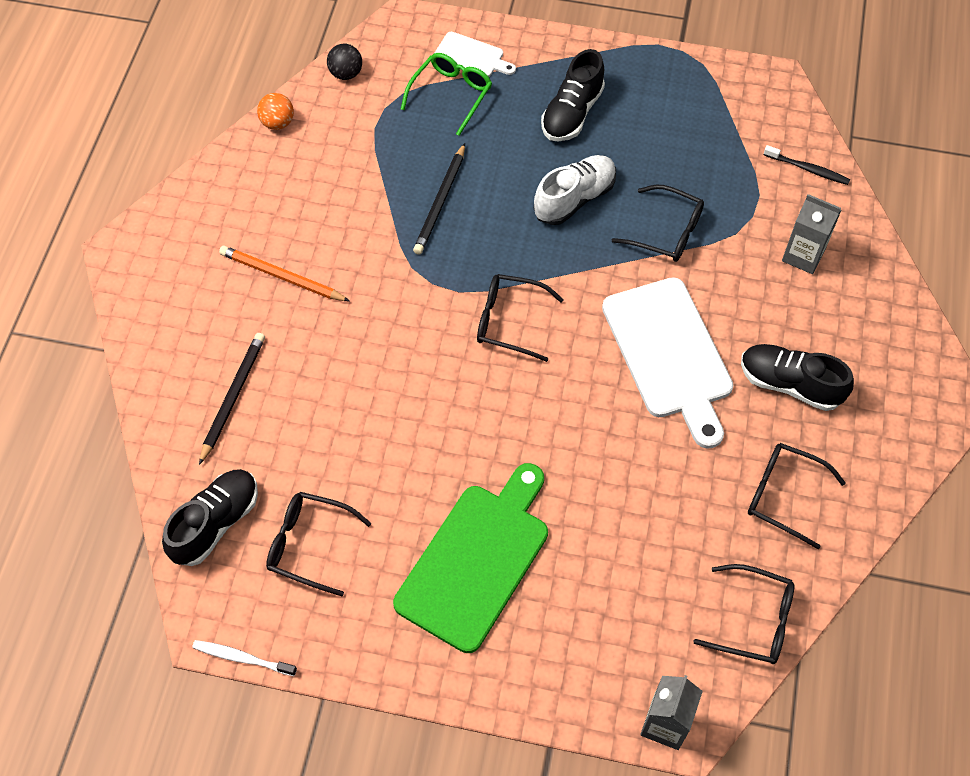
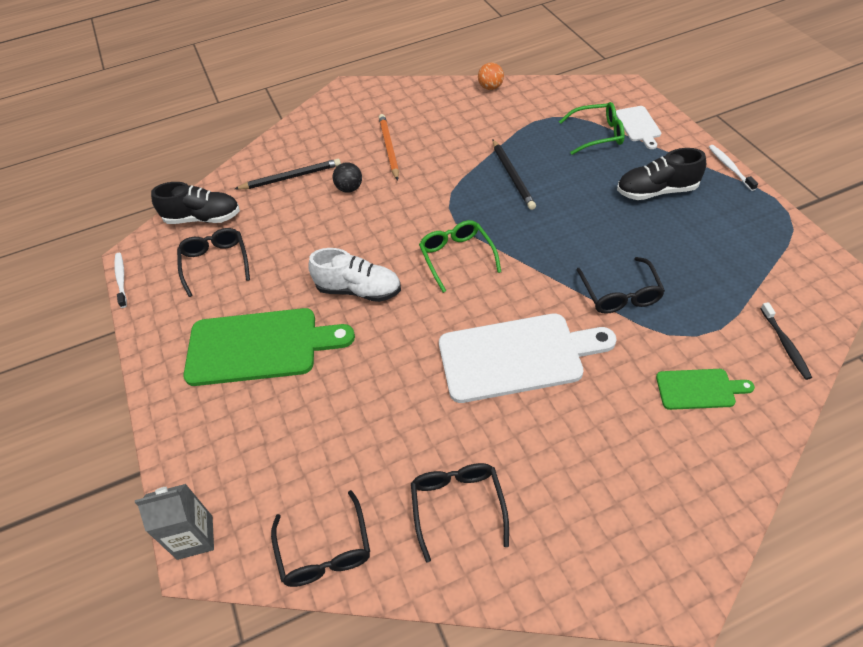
camera: 60 degrees right, 10 degrees down
(346, 74) = (557, 90): black ball -> black ball (349, 188)
(440, 202) = (513, 176): black pencil -> black pencil turned 90 degrees counterclockwise
(509, 321) = (457, 257): black glasses -> green glasses
(574, 199) = (589, 232): white shoe -> white shoe (359, 290)
(594, 41) = (730, 167): none -> white toothbrush
(669, 354) = (517, 356): white cutting board -> white cutting board turned 135 degrees counterclockwise
(790, 384) = (567, 450): black shoe -> none
(803, 255) = (699, 389): grey carton -> green cutting board

